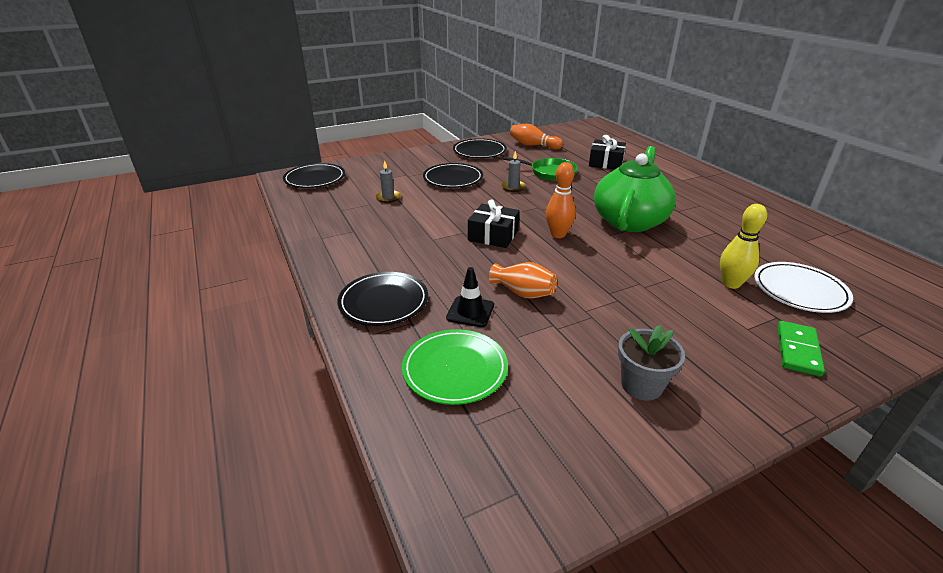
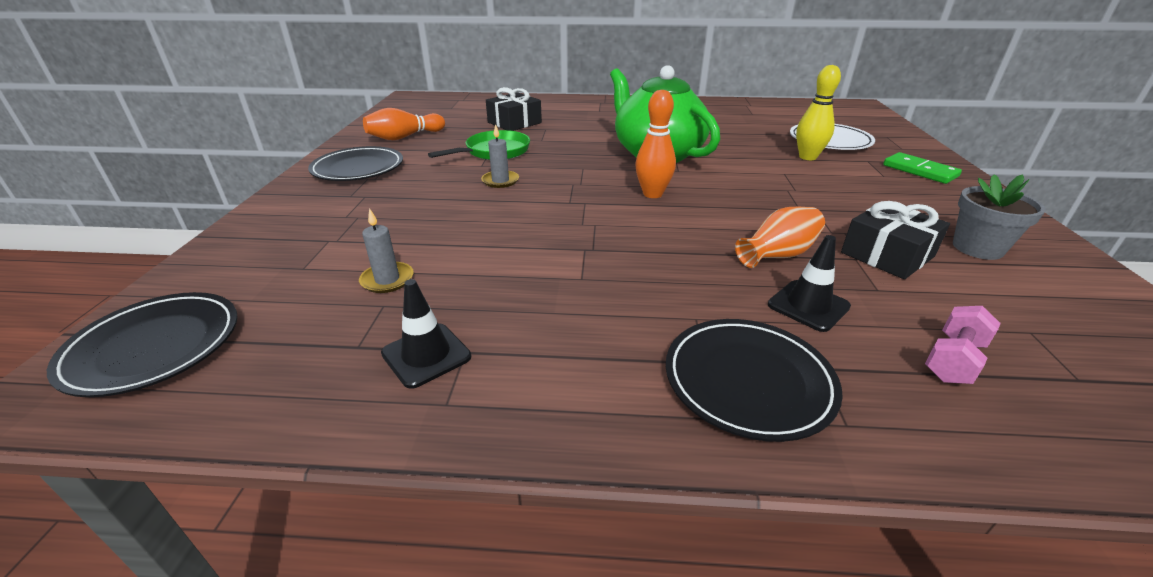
camera: 60 degrees left, 0 degrees up
(345, 224) = (426, 355): none -> black traffic cone
(453, 179) = (410, 209): black plate -> none
(455, 369) = (953, 360): green plate -> pink dumbbell
(493, 235) = (616, 231): black gift -> black gift (887, 254)

